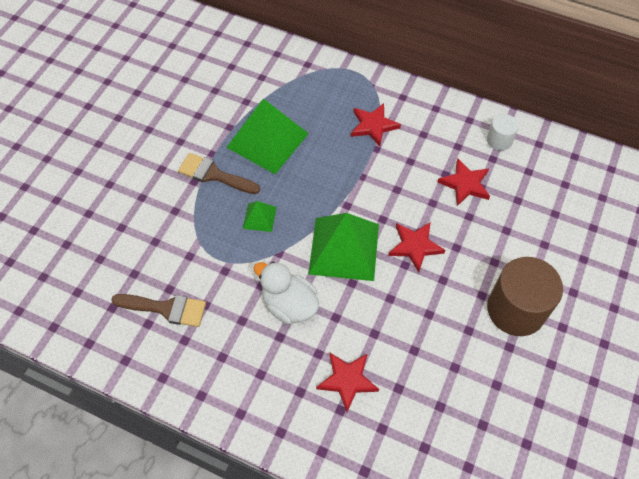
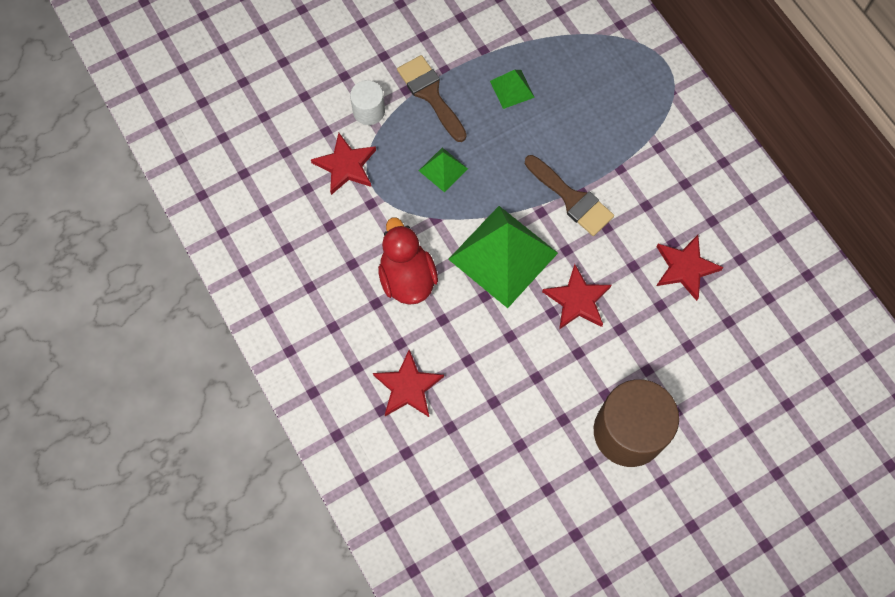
camera: 35 degrees right, 10 degrees up
(166, 308) = (290, 206): brown brush -> brown brush (571, 198)
(267, 140) = (512, 89): green pyramid -> green pyramid, size x0.46
(289, 305) = (407, 278): white duck -> red duck
(373, 126) = (637, 141): red star -> red star (345, 166)
(499, 140) = (765, 243): white cylinder -> white cylinder (368, 111)

